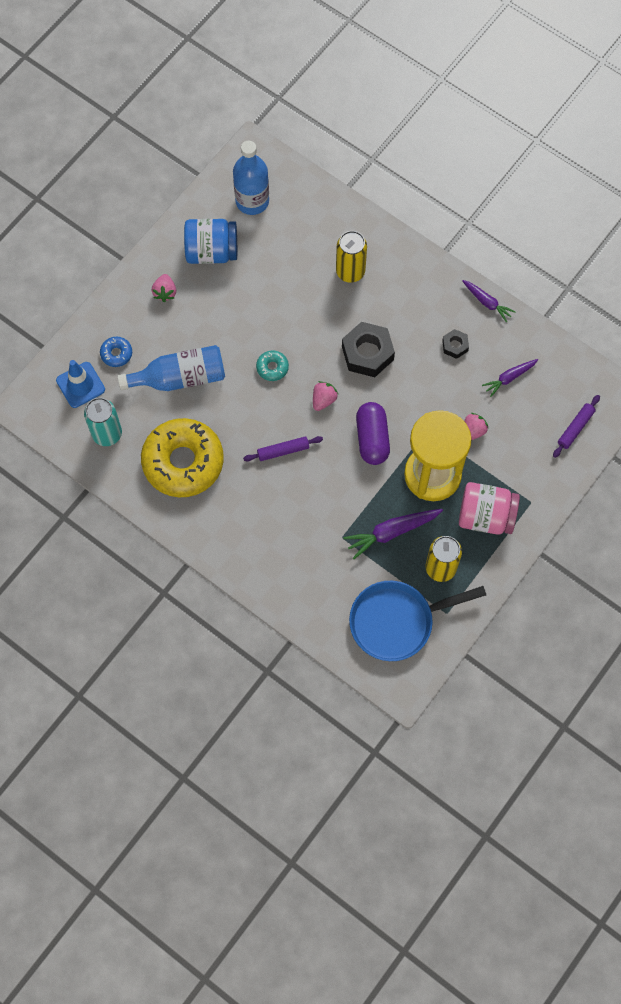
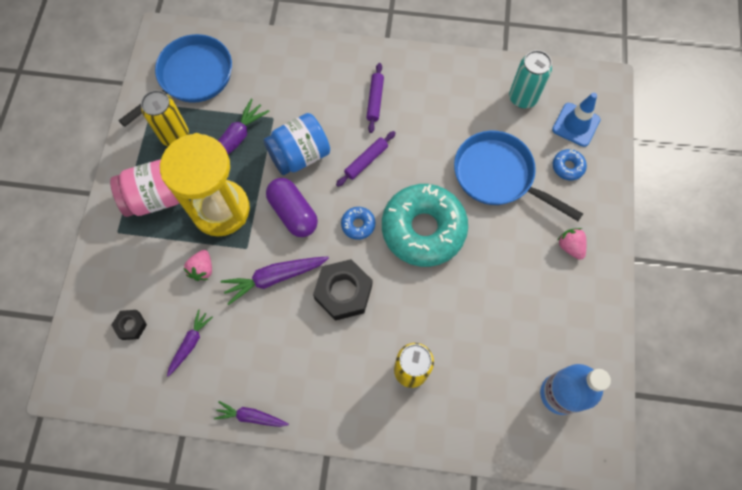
camera: 150 degrees right, 0 degrees up
(180, 378) = (498, 176): blue bottle -> blue pan
(183, 462) = (444, 108): yellow donut -> none
(212, 251) = (558, 313): blue jar -> blue jar (299, 155)
(272, 367) = (423, 229): turquoise donut -> turquoise donut, size x2.47
(323, 400) = (358, 225): pink strawberry -> blue donut
(416, 393) = (275, 278): none -> purple carrot
(455, 346) = (261, 348): black nut -> black nut (131, 325)
(575, 428) = (101, 327): purple rolling pin -> purple rolling pin (375, 100)

